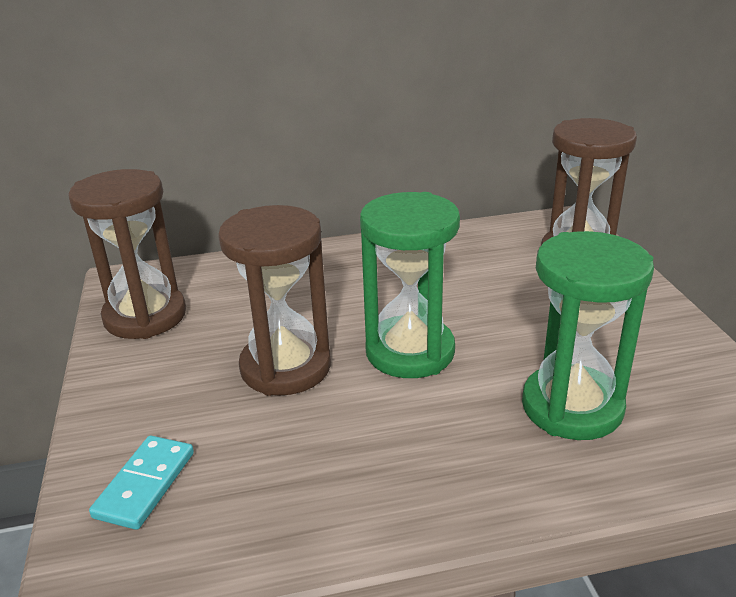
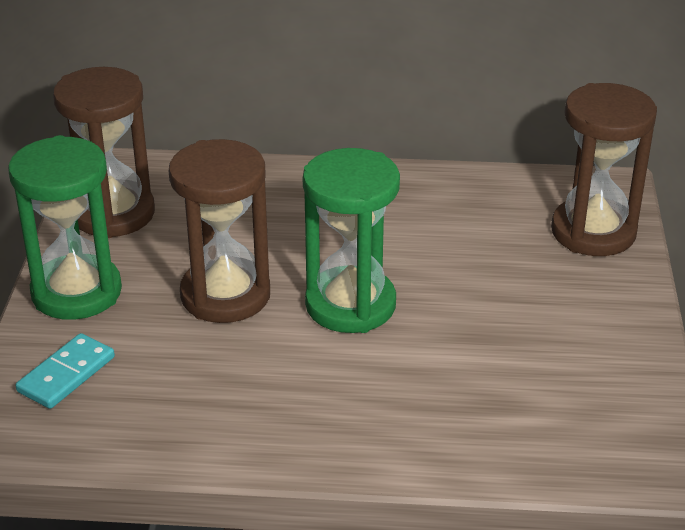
camera: 15 degrees right, 5 degrees up
(572, 407) = (473, 392): green hourglass -> green hourglass (76, 292)

